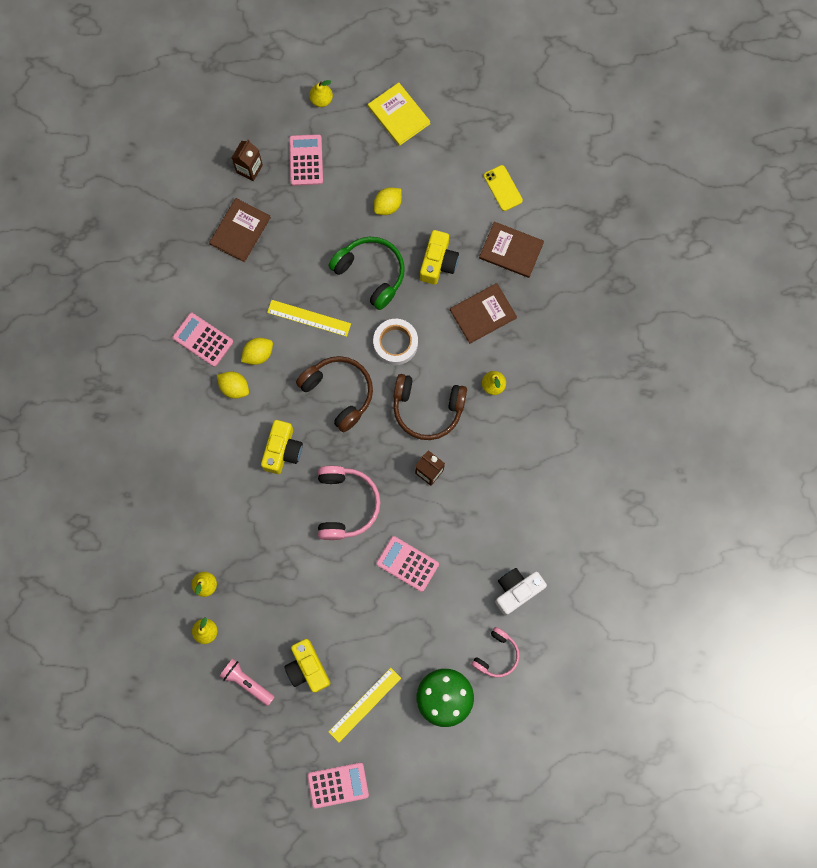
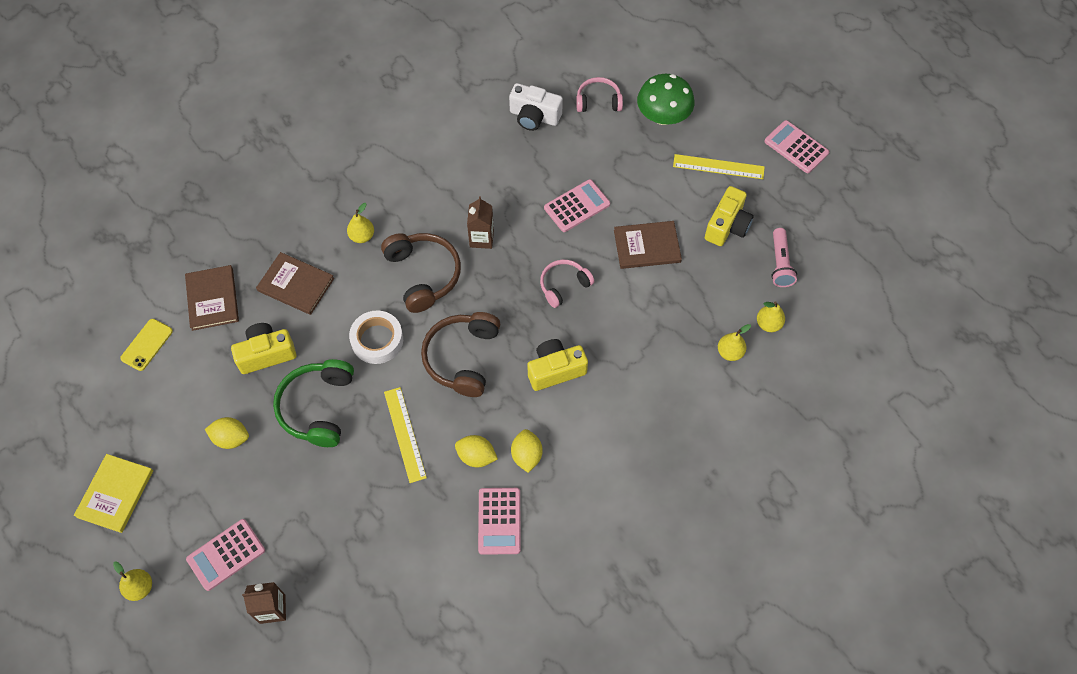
camera: 125 degrees left, 15 degrees down
(240, 231) = (353, 568): brown book -> brown book (647, 246)
(345, 504) = (564, 285): pink headphones -> pink headphones, size x0.62
(407, 564) = (577, 206): pink calculator -> pink calculator turned 120 degrees counterclockwise

